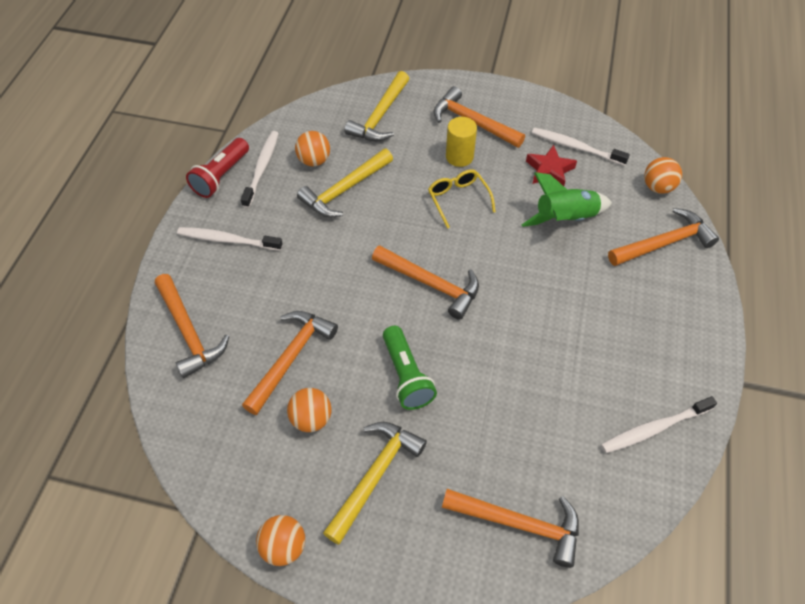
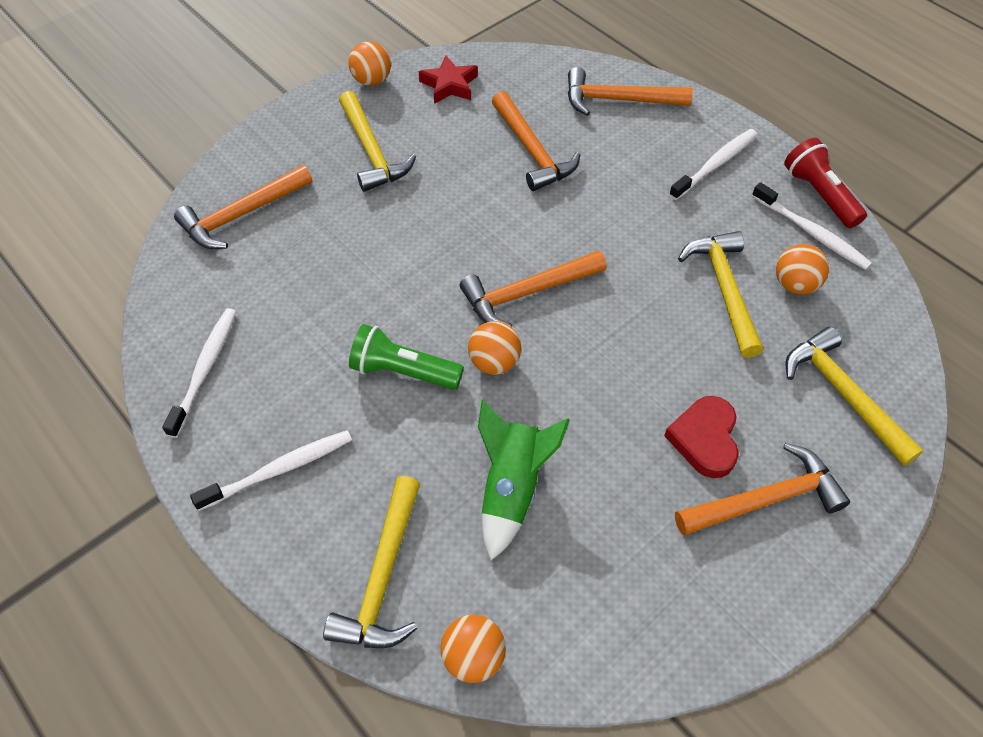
camera: 125 degrees right, 0 degrees up
(311, 419) = (459, 138): orange ball -> orange ball (494, 362)
(406, 376) = (441, 217): green flashlight -> green flashlight (403, 371)
(458, 199) = (630, 391): yellow glasses -> none
(459, 156) = (705, 439): yellow cylinder -> red heart
(549, 170) = (606, 532): red star -> red star (449, 85)
(576, 147) = (627, 604): white toothbrush -> white toothbrush (279, 470)
(664, 243) = (383, 577): orange hammer -> yellow hammer

